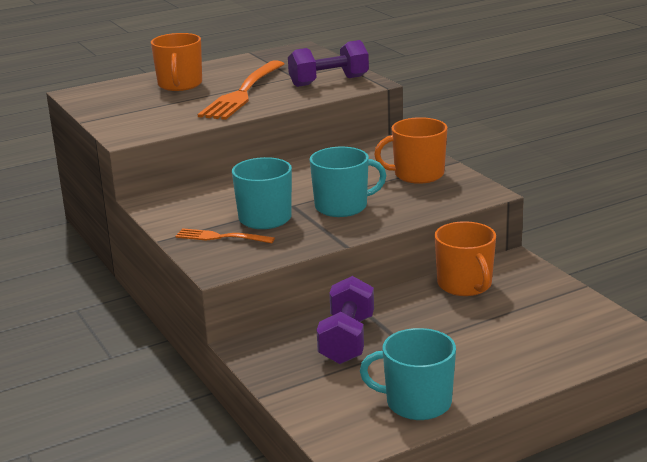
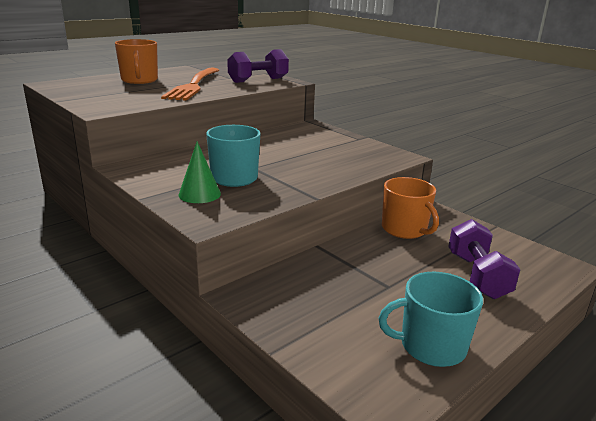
camera: 15 degrees left, 0 degrees up
(221, 237) = (199, 194): orange fork -> green cone
(342, 206) = (296, 168): turquoise mug -> none
(347, 340) = (332, 283): purple dumbbell -> purple dumbbell (477, 275)
(417, 174) = (343, 145): orange mug -> none

